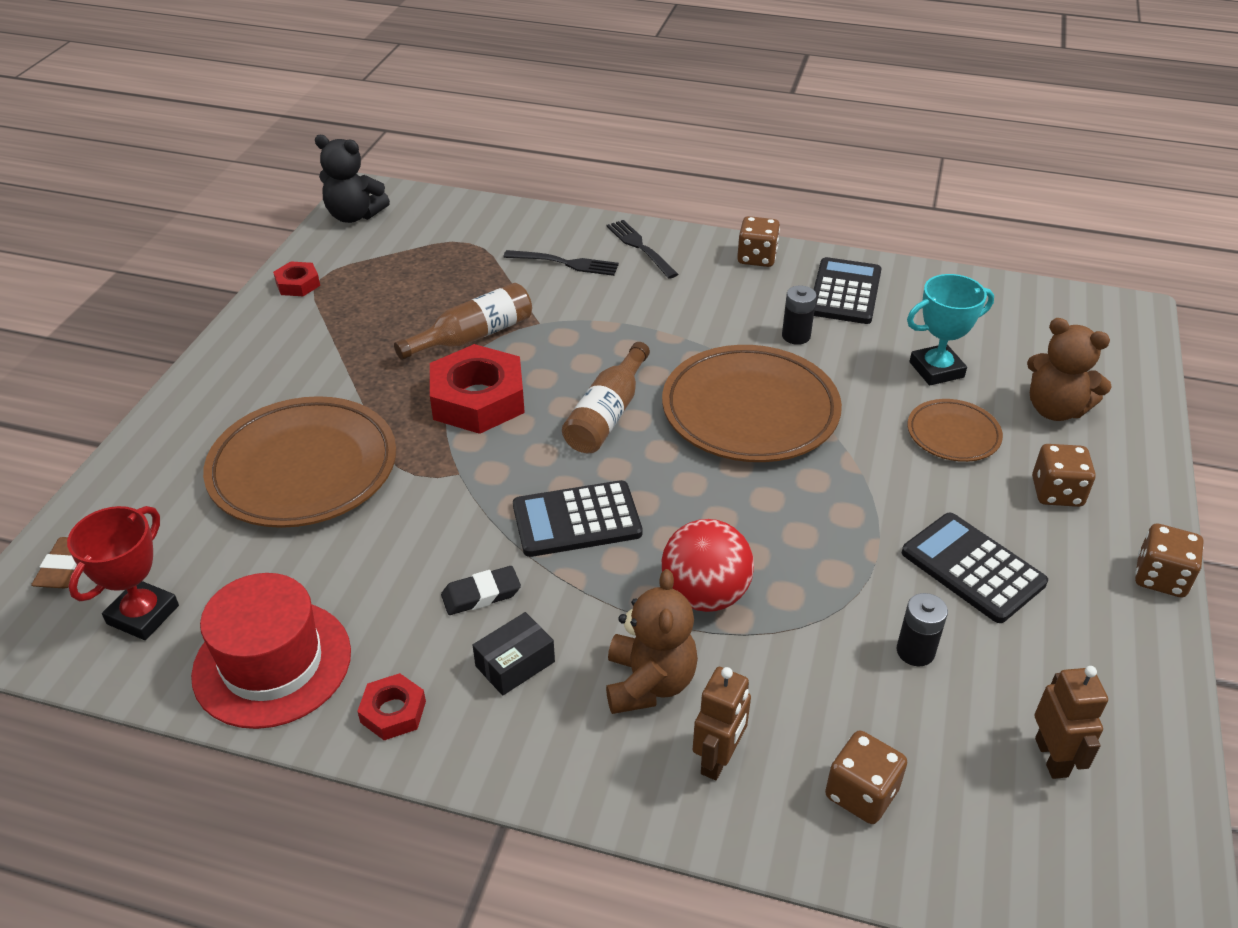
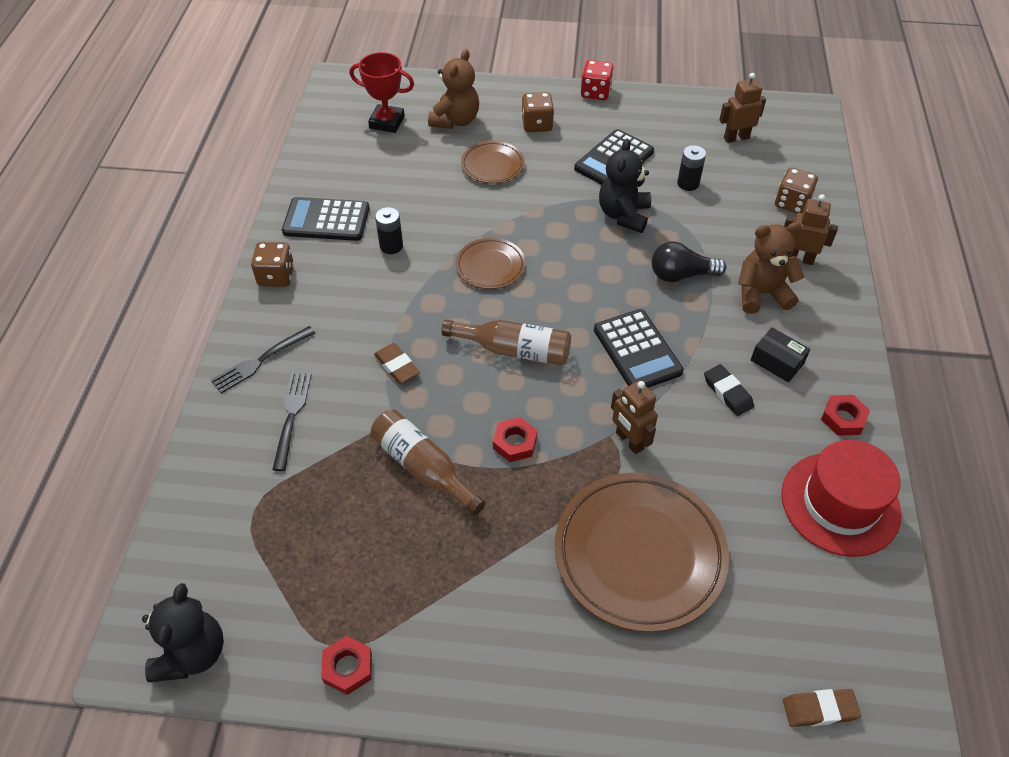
camera: 100 degrees left, 10 degrees up
(143, 615) = (839, 616): red trophy -> red trophy (387, 122)
(444, 487) = (629, 441): none -> brown robot
(478, 399) = (515, 443): red nut -> red nut, size x0.50
(609, 328) = (397, 366): none -> brown eraser
(705, 595) = (681, 275): red ball -> black light bulb
(750, 411) = (490, 266): brown plate -> brown plate, size x0.51
(840, 555) = (623, 215): none -> black teddy bear
(936, 370) = (422, 172): turquoise trophy -> none
(1160, 577) = (595, 92): brown dice -> red dice

